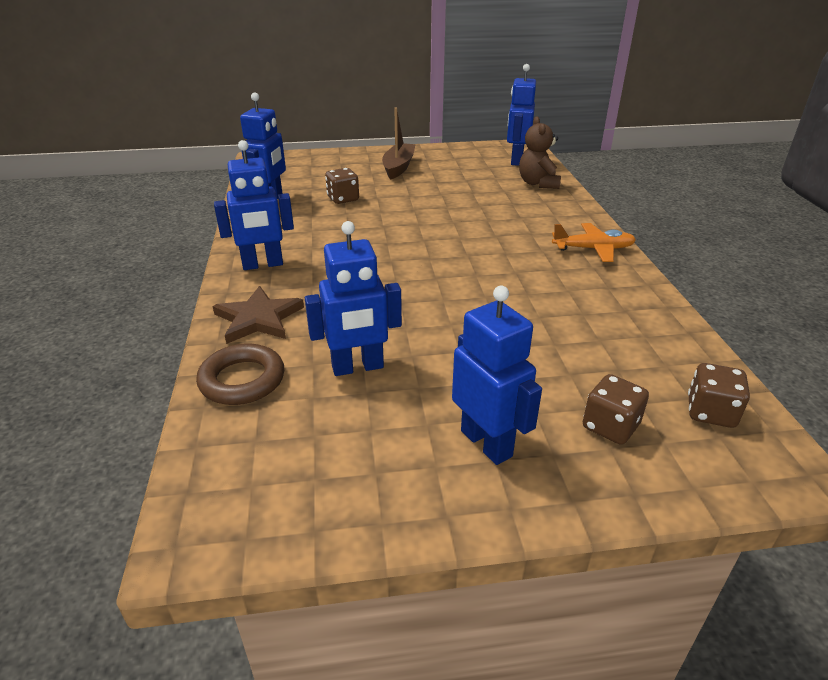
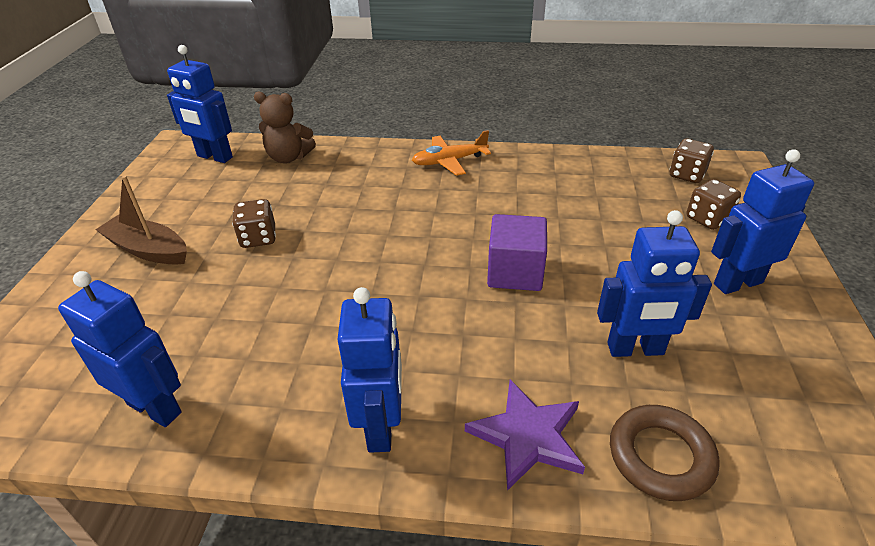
camera: 75 degrees left, 5 degrees up
(258, 318) = (527, 436): brown star -> purple star
(343, 199) = (214, 318): brown dice -> brown dice (258, 238)
(358, 367) = (635, 349): blue robot -> blue robot turned 90 degrees clockwise
(438, 299) = (515, 272): none -> purple cube
(593, 249) = (449, 161): orange plane -> orange plane turned 120 degrees counterclockwise

